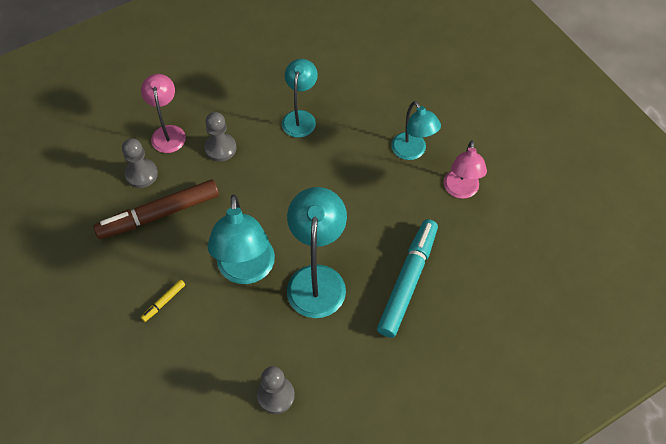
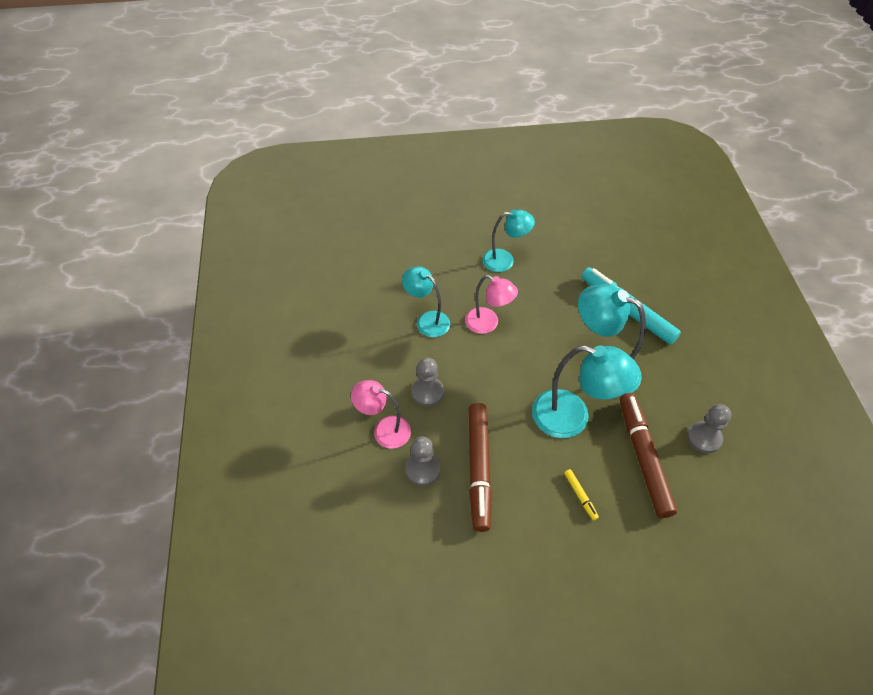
camera: 65 degrees left, 5 degrees down
(228, 344) = (643, 457): none -> brown marker
(461, 190) = (557, 246): pink lamp -> pink lamp (488, 324)

